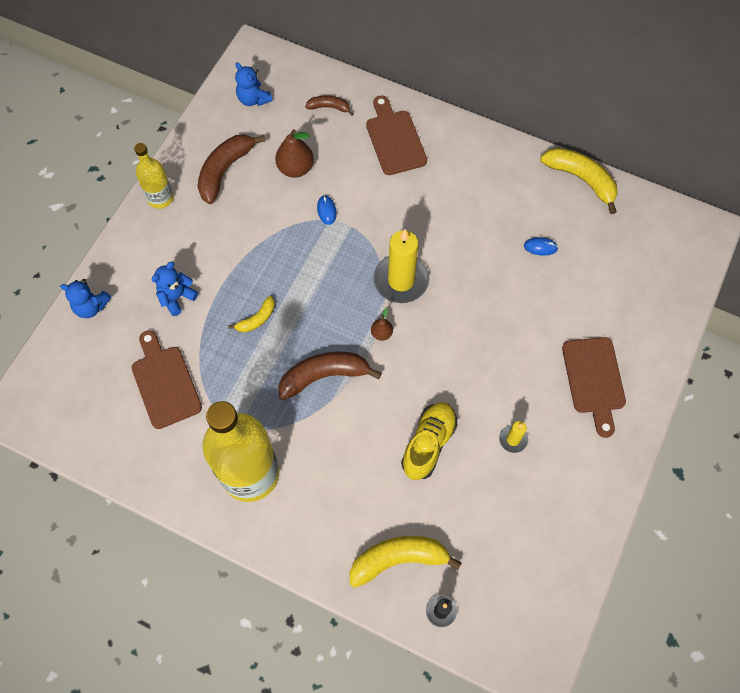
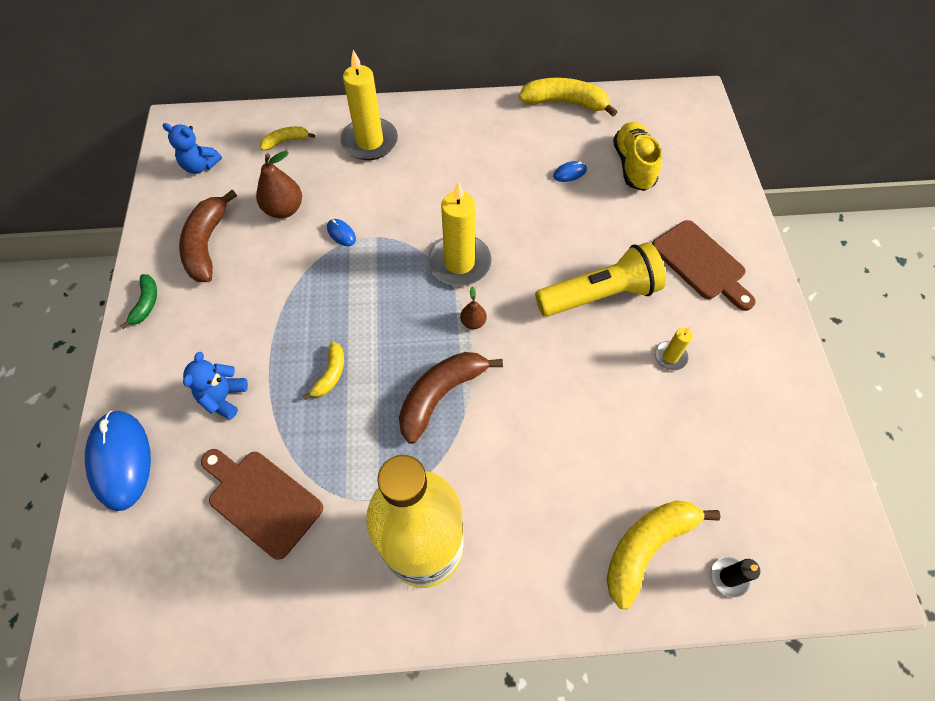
camera: 30 degrees left, 5 degrees down
(91, 307) = (121, 460): blue teddy bear -> blue mouse
(160, 198) = (146, 303): yellow bottle -> green banana
(329, 107) = (286, 141): brown banana -> yellow banana
(394, 139) = (370, 142): brown cutting board -> yellow candle
(428, 444) = (593, 406): yellow shoe -> yellow shoe (633, 166)
(493, 363) = (600, 295): none -> yellow flashlight

